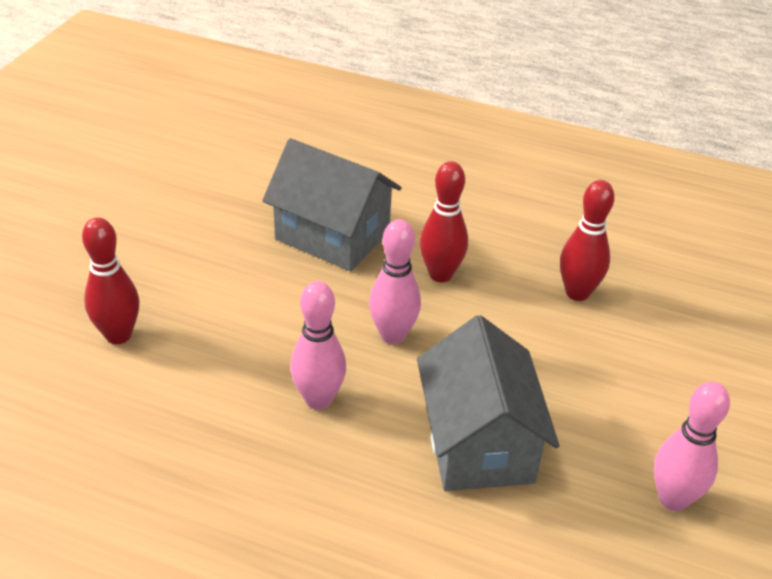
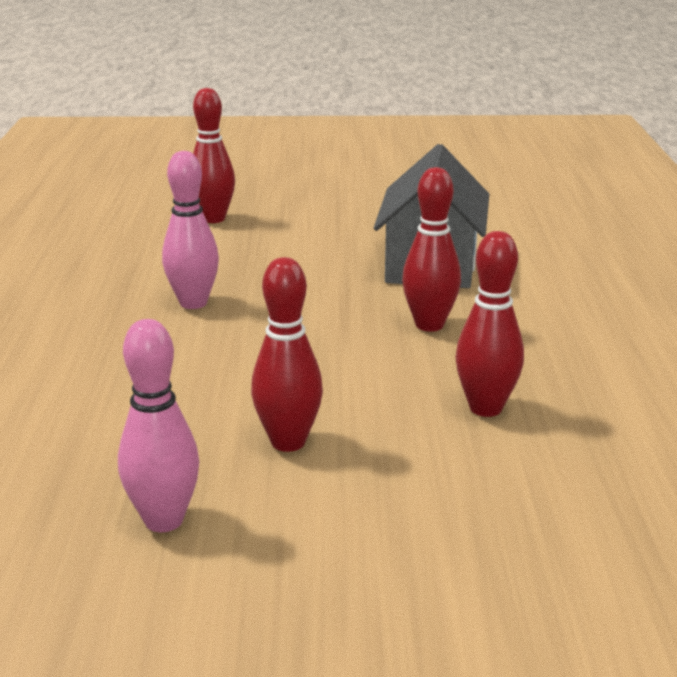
camera: 70 degrees right, 15 degrees down
(393, 335) = (309, 318): pink bowling pin -> none
(478, 443) = (184, 386): grey house -> none
(588, 404) = (288, 442): none -> red bowling pin

